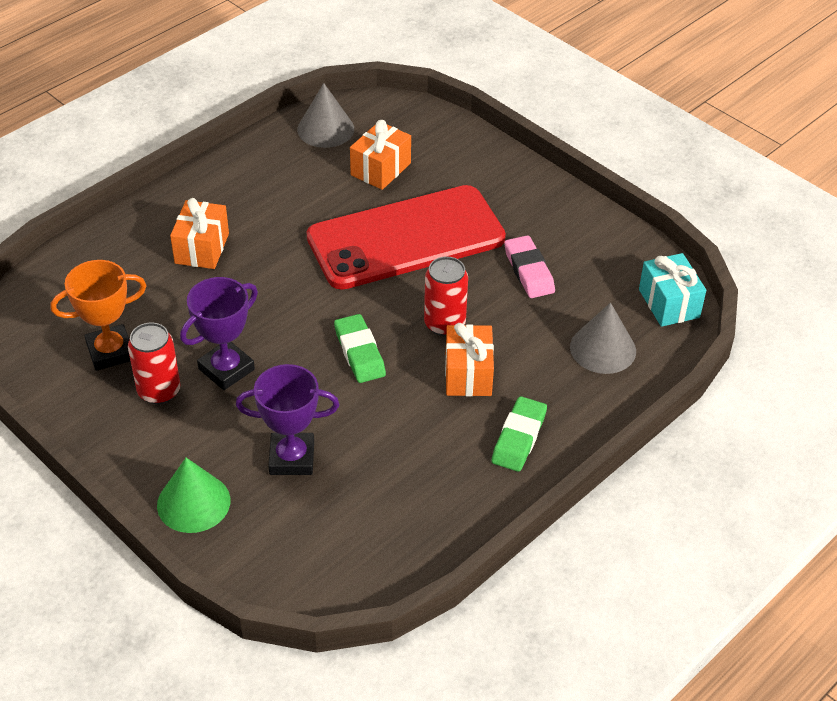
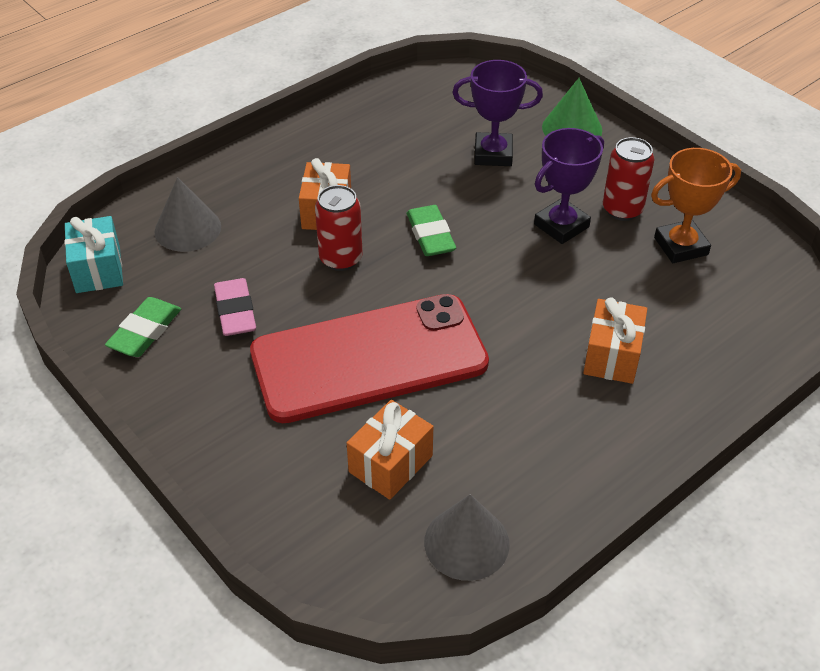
camera: 175 degrees left, 0 degrees up
(519, 438) = (293, 160): green eraser -> green eraser (145, 331)

